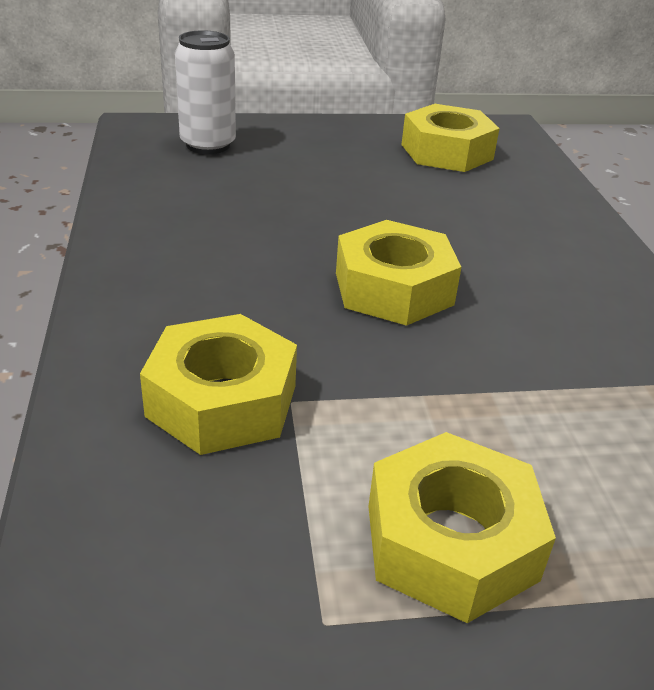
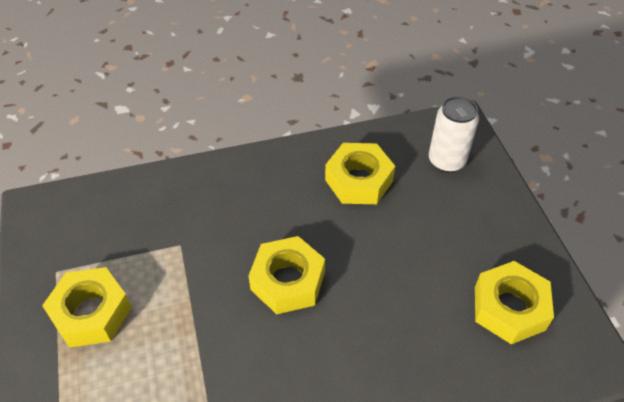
camera: 85 degrees right, 15 degrees up
(222, 401) = (177, 218): yellow nut -> yellow nut (359, 180)

